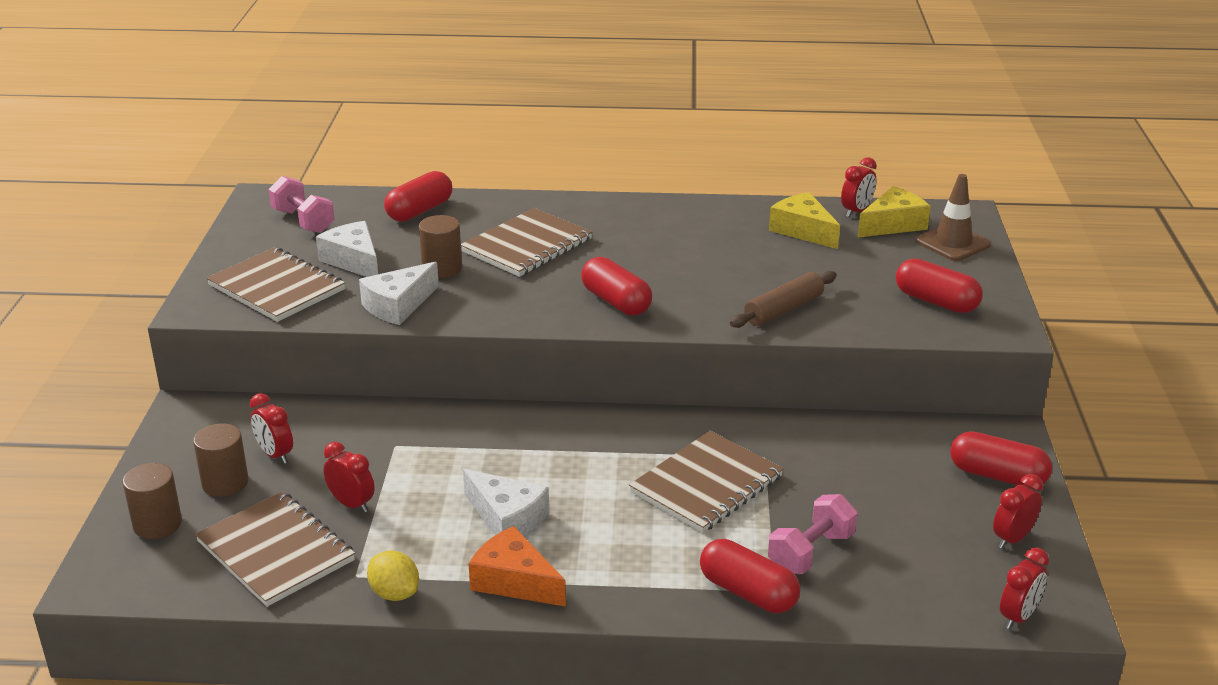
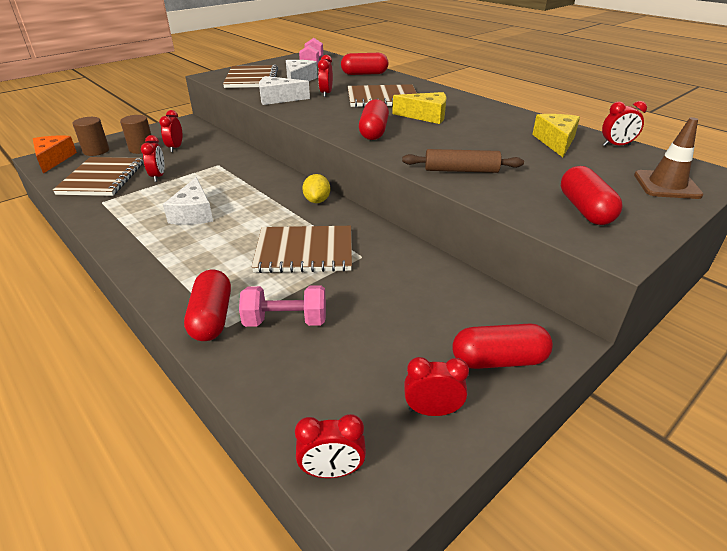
camera: 45 degrees right, 5 degrees up
(394, 593) = (96, 216): yellow lemon -> yellow lemon (317, 201)
(442, 268) = (326, 93): brown cylinder -> red clock
(514, 581) = (139, 240): orange cheese -> orange cheese (54, 159)
(893, 224) = (633, 160): yellow cheese -> yellow cheese (426, 116)
(997, 476) = (498, 360): red capsule -> red capsule turned 75 degrees counterclockwise

